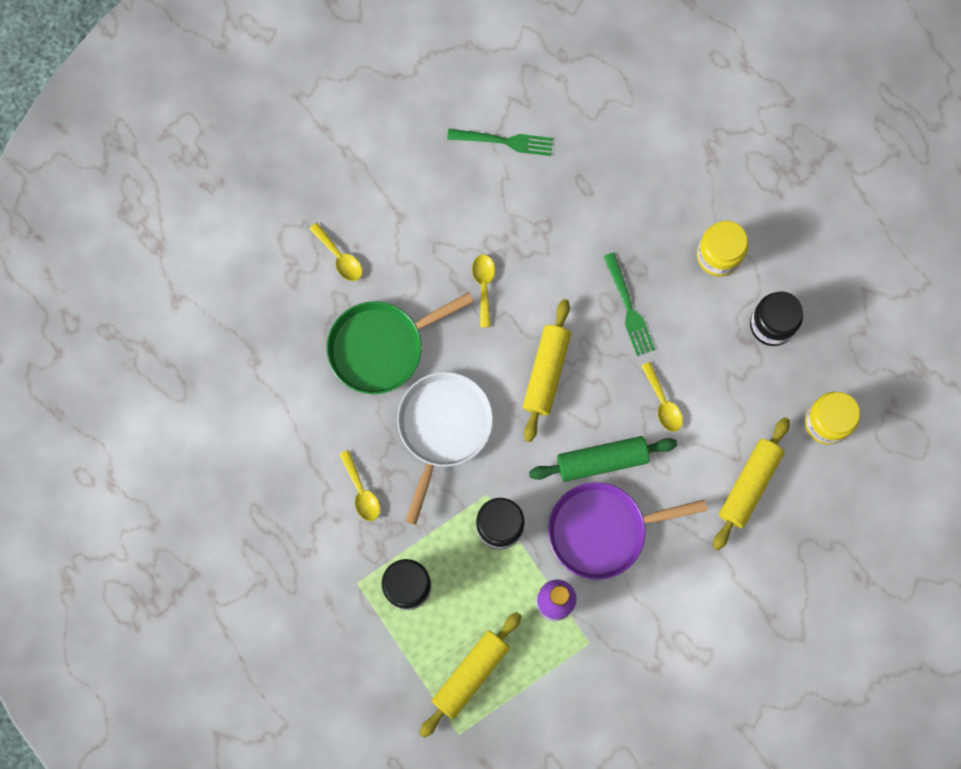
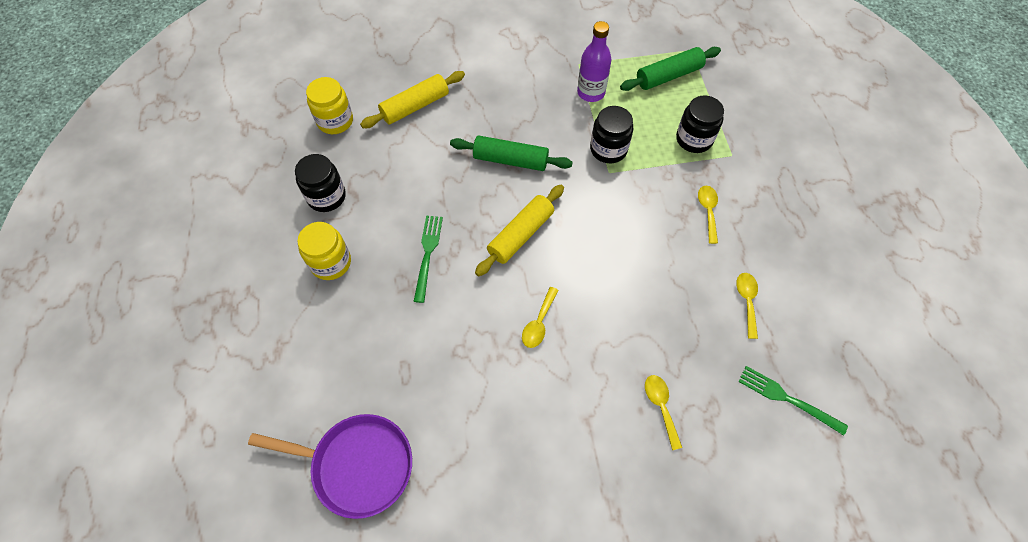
camera: 155 degrees left, 15 degrees down
(381, 347) = (651, 311): green pan -> none
(443, 428) = (623, 229): white pan -> none
(470, 674) = (668, 76): yellow rolling pin -> green rolling pin
(504, 141) = (454, 449): green fork -> green fork (787, 399)
(602, 530) = (534, 119): purple pan -> purple pan (357, 465)
(663, 403) = (443, 178): yellow spoon -> yellow spoon (746, 301)

